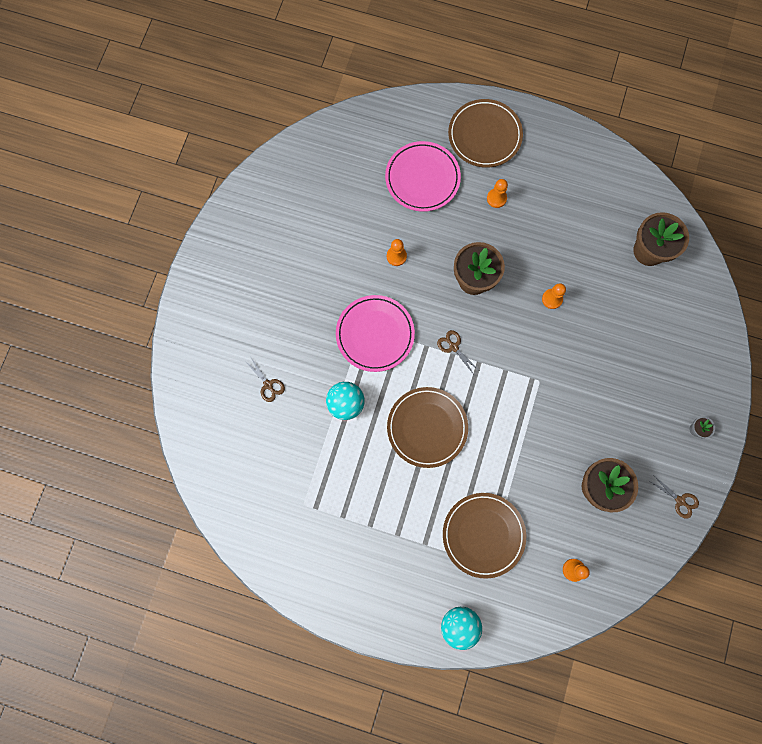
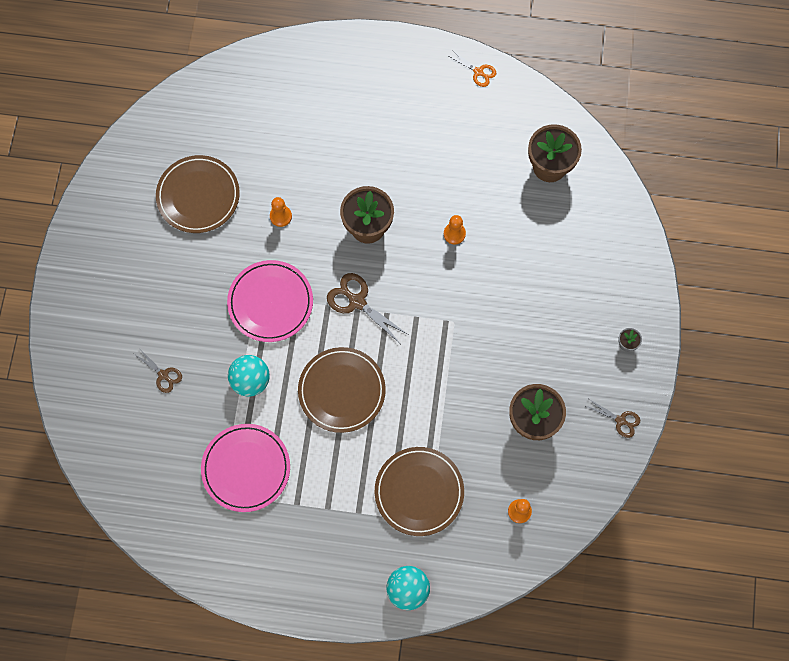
camera: 10 degrees left, 5 degrees down
(422, 178) = (296, 129): pink plate -> pink plate (246, 468)
(453, 347) = (357, 301): brown scissors -> brown scissors, size x1.65
(484, 135) = (356, 73): brown plate -> brown plate (198, 196)
(496, 198) = (379, 137): orange pawn -> none
(596, 152) = (478, 72): none -> orange scissors

